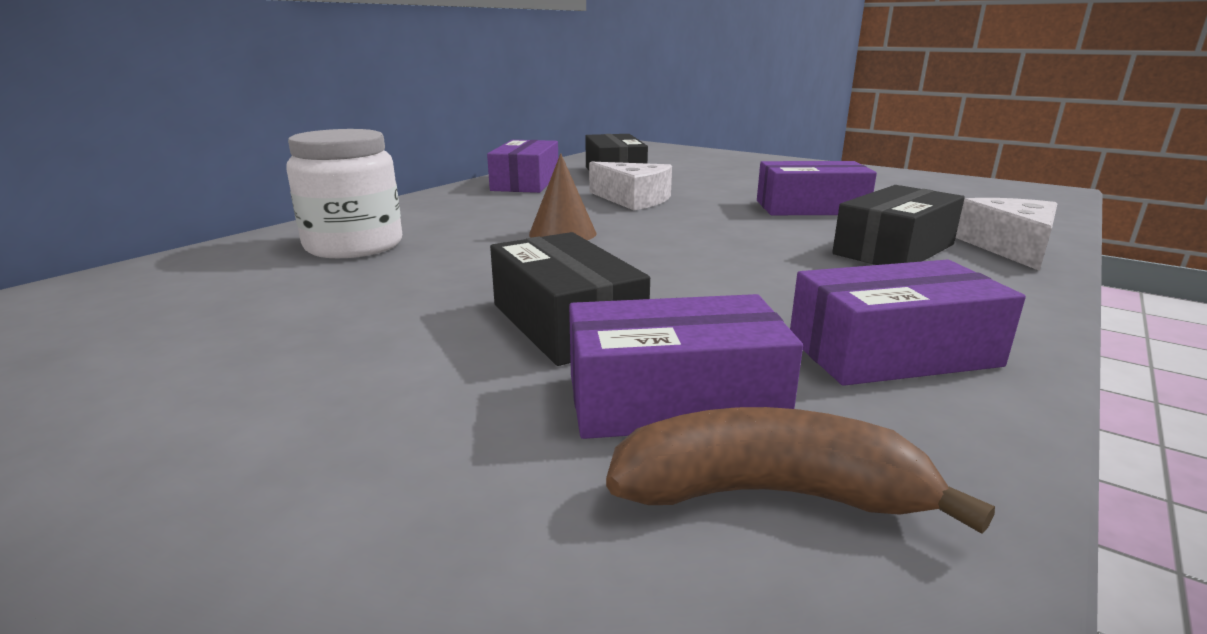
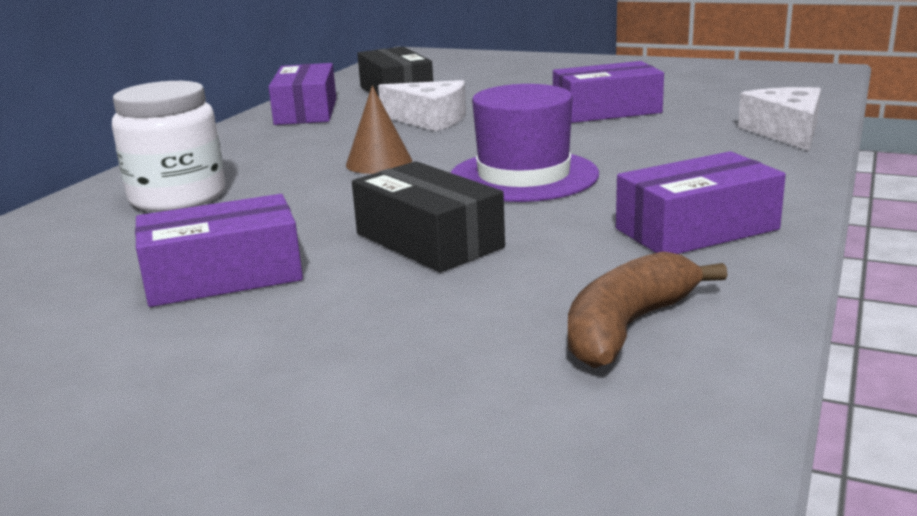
camera: 10 degrees left, 0 degrees up
(674, 399) = (542, 282): purple box -> purple box (223, 276)
(702, 263) = (523, 176): none -> purple hat
(769, 494) = (627, 327): brown banana -> brown banana turned 45 degrees counterclockwise
(894, 249) = (688, 145): black box -> none

